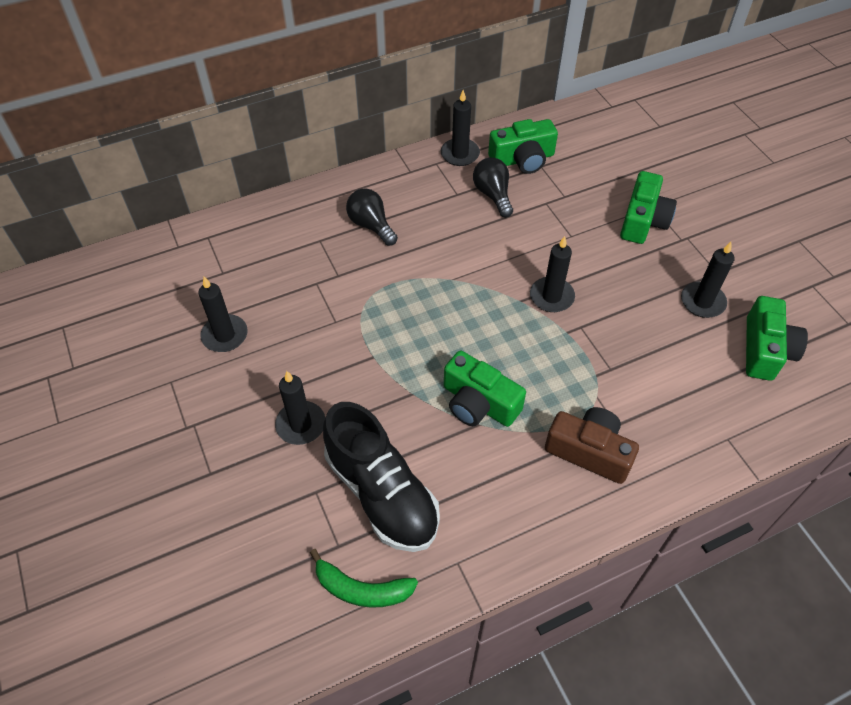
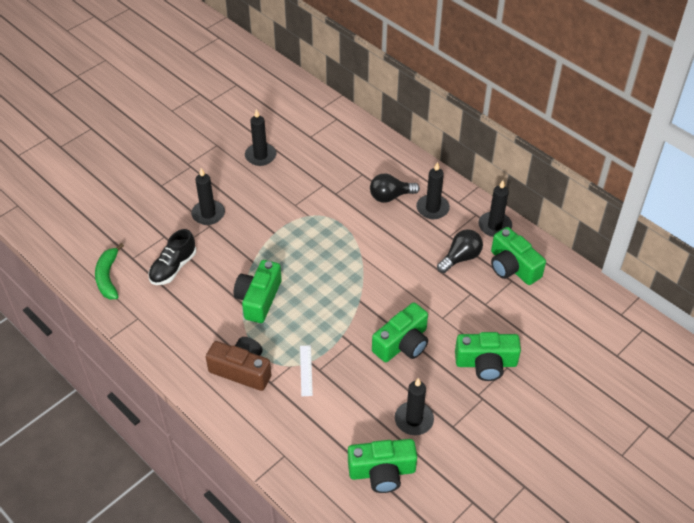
camera: 70 degrees right, 5 degrees down
(371, 225) = (390, 196): black light bulb -> black light bulb turned 135 degrees counterclockwise
(381, 493) = (173, 267): black shoe -> black shoe, size x0.60
(551, 297) = (372, 318): black candle -> black candle (432, 208)
(589, 451) = (242, 370): brown camera -> brown camera turned 75 degrees counterclockwise
(596, 280) = (402, 343): none -> green camera
(608, 382) = (306, 370): none -> white ruler

